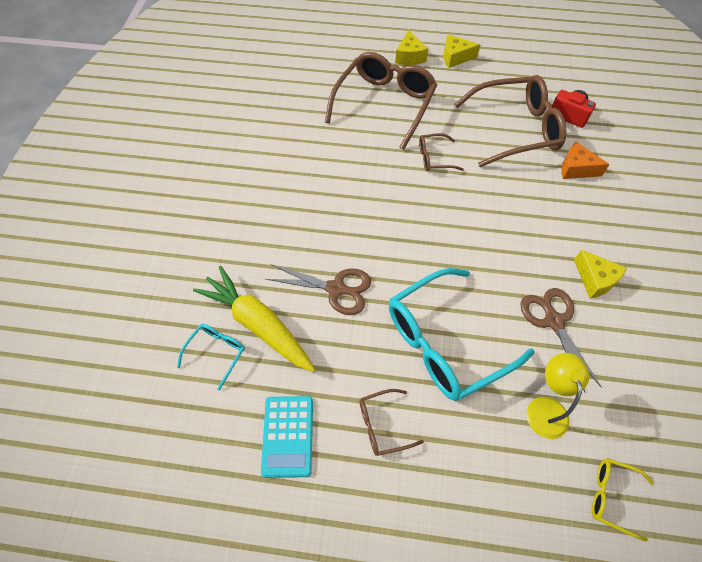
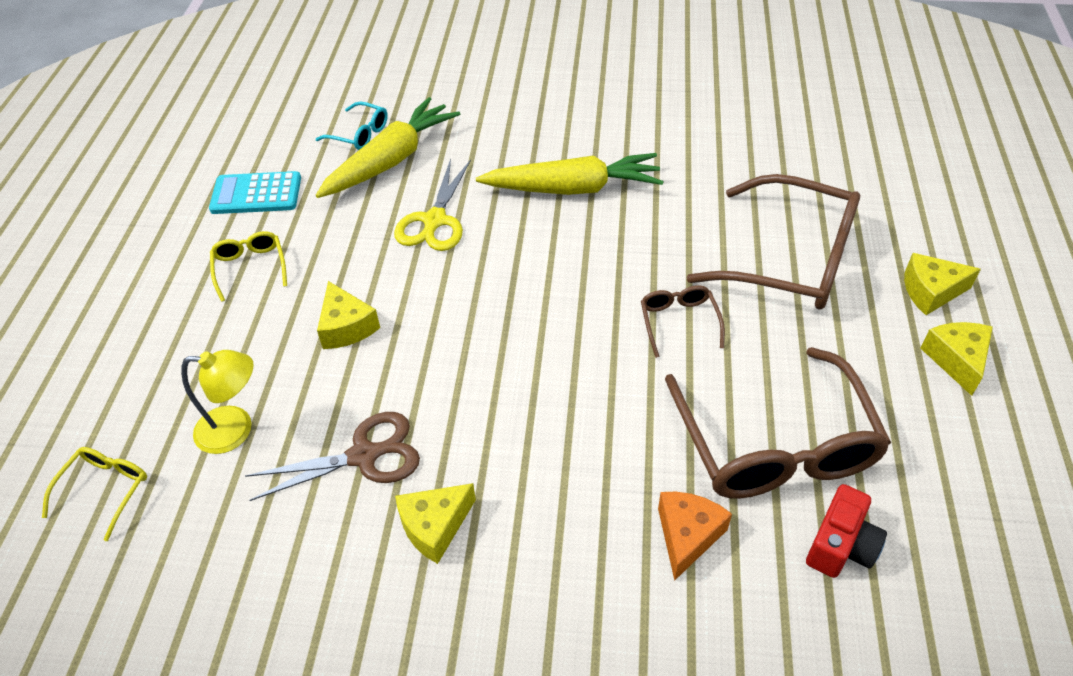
camera: 90 degrees right, 10 degrees down
(309, 202) = (573, 188): none -> yellow carrot
(336, 289) = (434, 221): brown scissors -> yellow scissors
(383, 425) = (250, 268): brown glasses -> yellow glasses
(445, 342) = (346, 327): turquoise glasses -> yellow cheese

